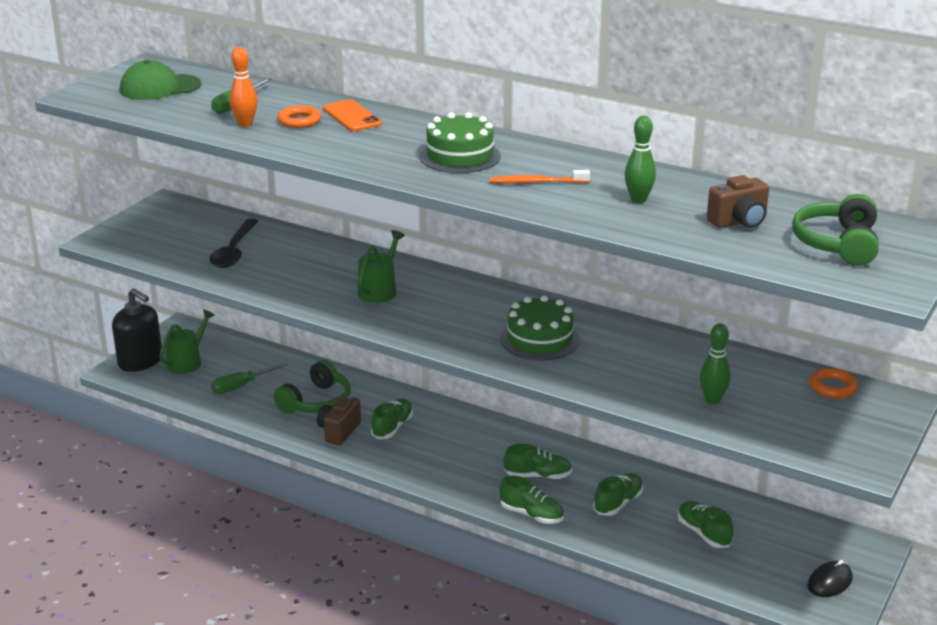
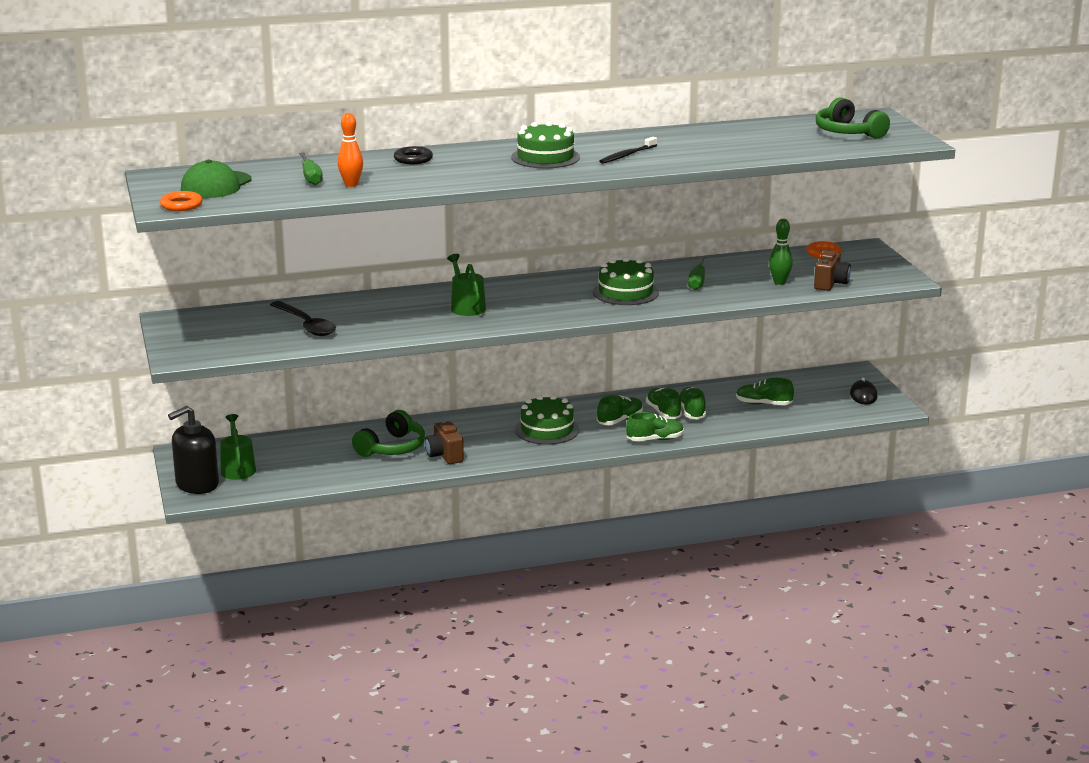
camera: 45 degrees left, 5 degrees down
(140, 361) = (197, 484): black soap dispenser -> black soap dispenser turned 150 degrees clockwise
(241, 386) = (315, 463): green screwdriver -> green screwdriver (697, 281)
(299, 121) = (384, 172): orange ring -> orange ring (181, 205)
(316, 402) = (392, 448): green headphones -> green headphones turned 45 degrees clockwise
(352, 116) = (413, 159): orange phone -> black ring
(392, 427) = (476, 437): green shoe -> green shoe (663, 412)
(460, 451) = (547, 430): none -> green cake
(536, 182) = (627, 155): orange toothbrush -> black toothbrush
(638, 200) = (703, 145): green bowling pin -> none
(739, 222) = (779, 138): brown camera -> brown camera (830, 284)

